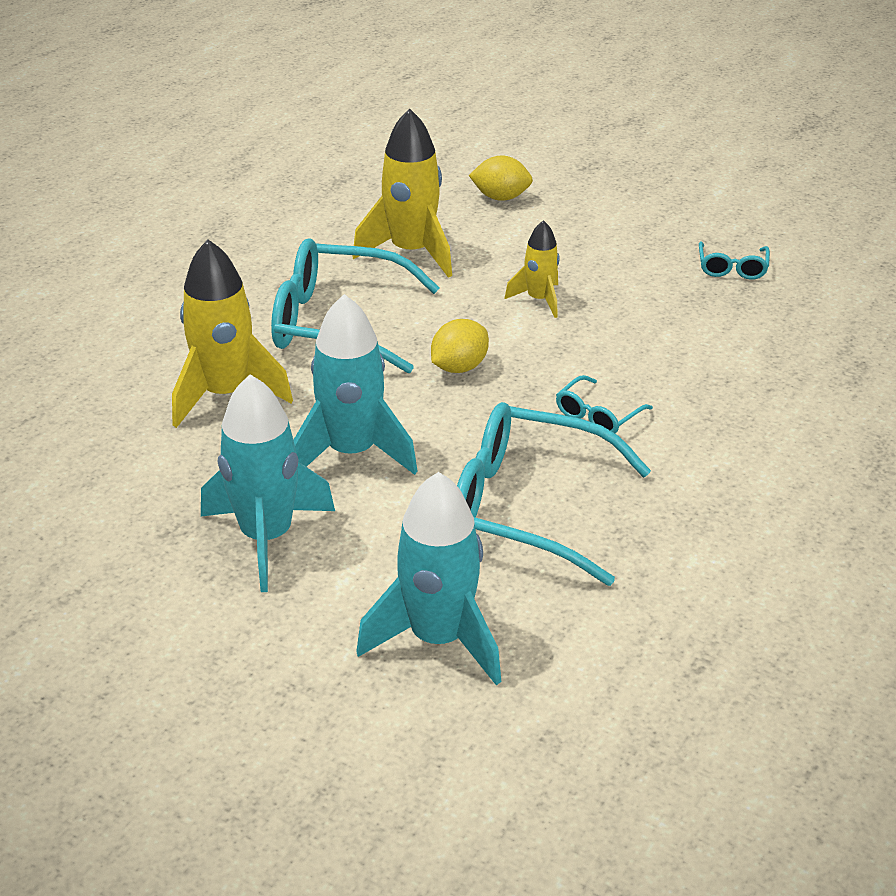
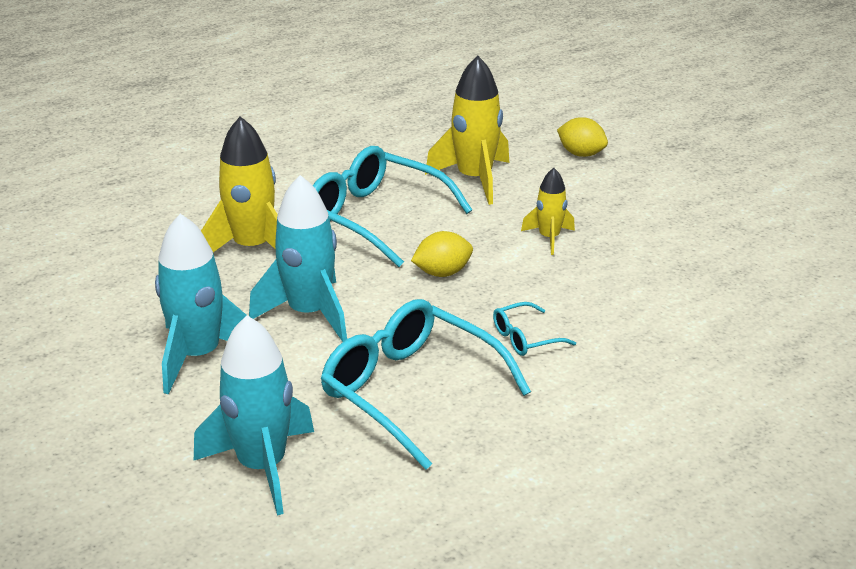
camera: 25 degrees right, 5 degrees down
(732, 268) = (740, 252): turquoise glasses -> none

